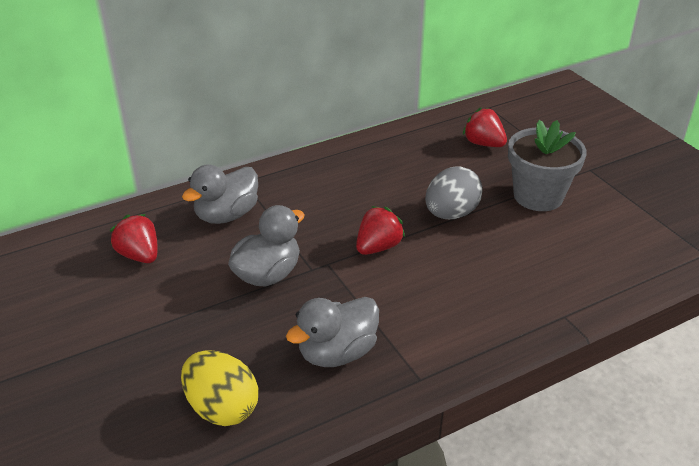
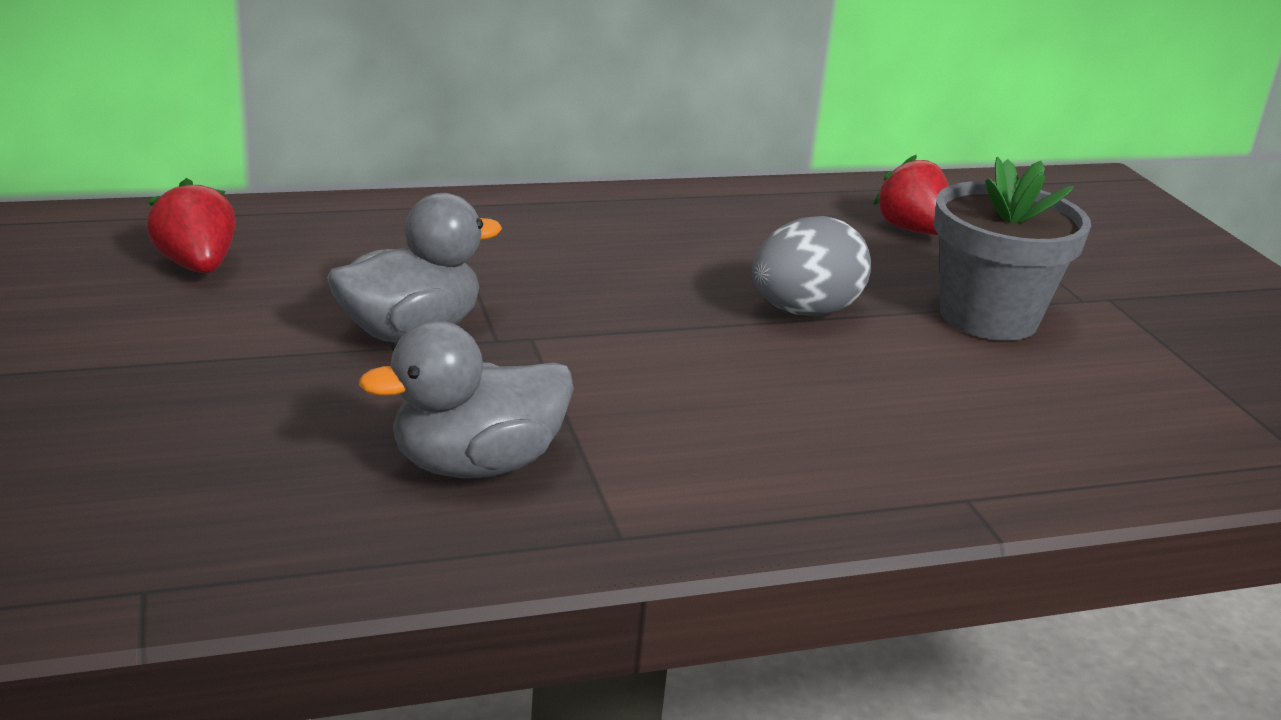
camera: 10 degrees right, 10 degrees down
(222, 408) = (205, 501): yellow egg -> none
(227, 215) = (385, 242): grey duck -> none
(378, 247) = (639, 332): red strawberry -> none

